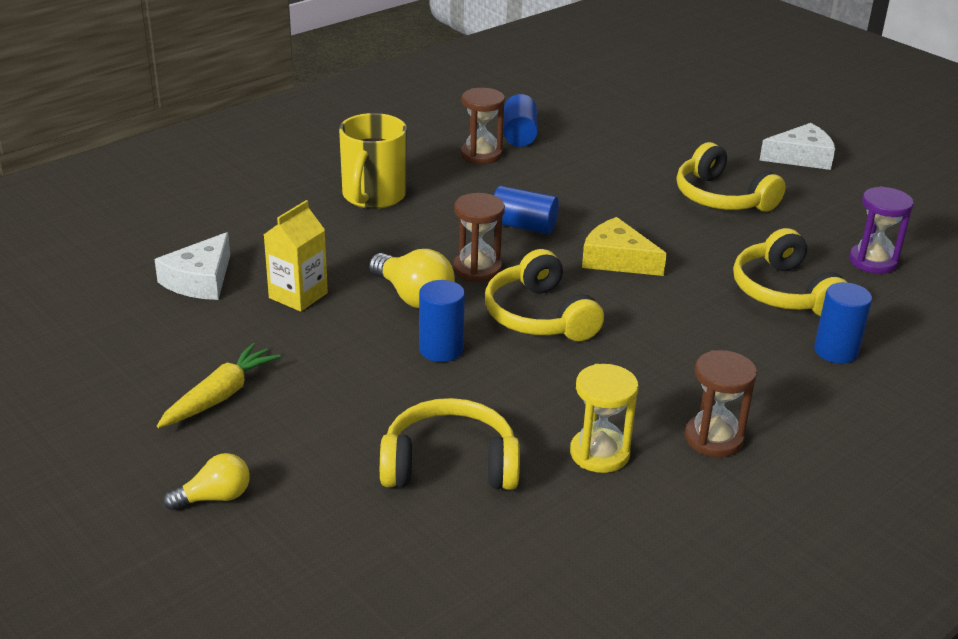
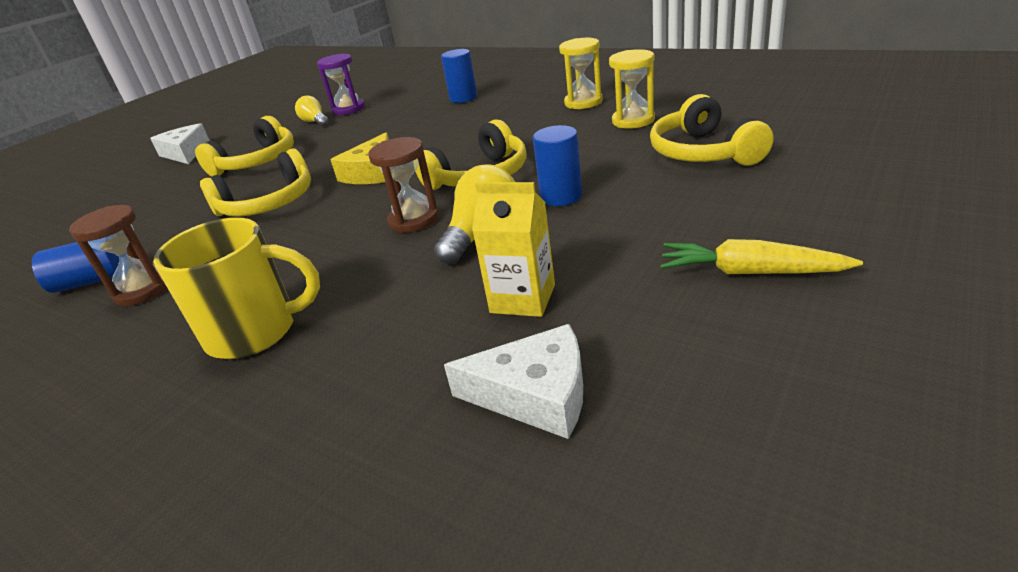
camera: 100 degrees left, 0 degrees up
(214, 497) = (880, 216): yellow light bulb -> yellow light bulb (315, 122)
(523, 226) = (321, 222): blue cylinder -> none
(714, 438) = (583, 102): brown hourglass -> yellow hourglass
(784, 292) = (399, 120): yellow headphones -> yellow headphones (268, 204)

